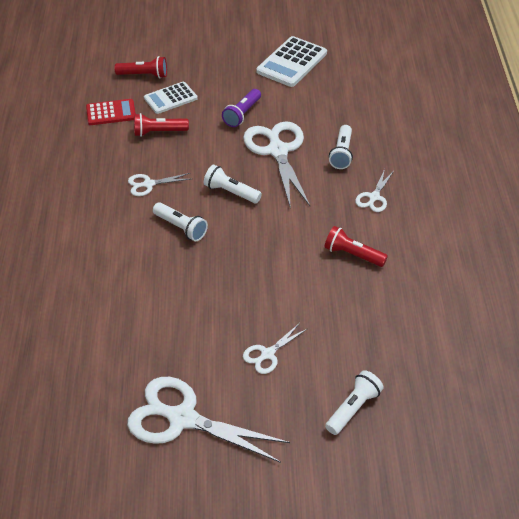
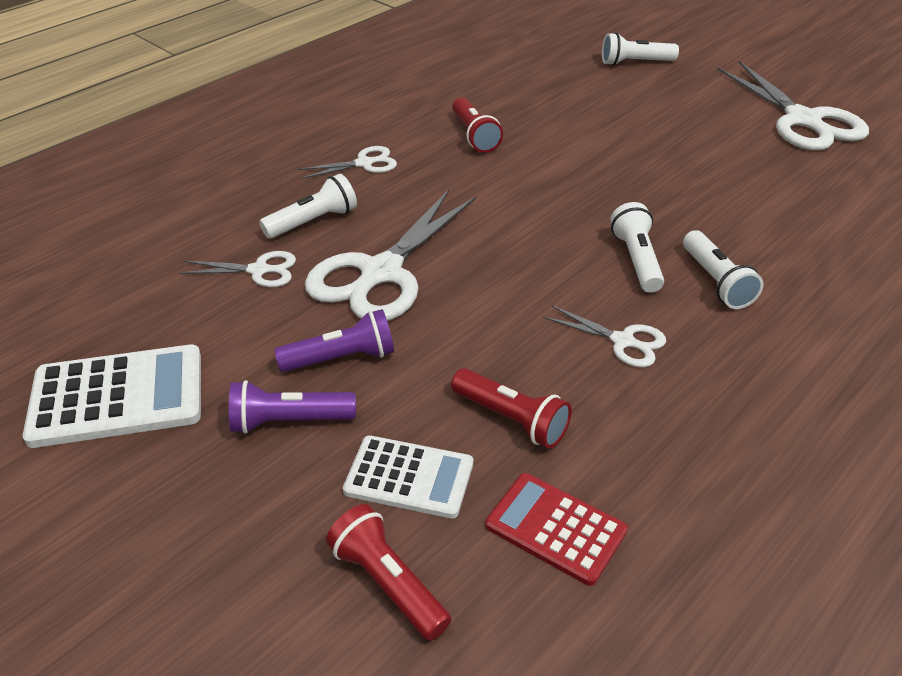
camera: 135 degrees left, 5 degrees down
(229, 88) = (288, 421): none -> purple flashlight
(230, 192) = (518, 262): white flashlight -> white flashlight (716, 282)
(267, 354) = (668, 118): white scissors -> white scissors (259, 270)

